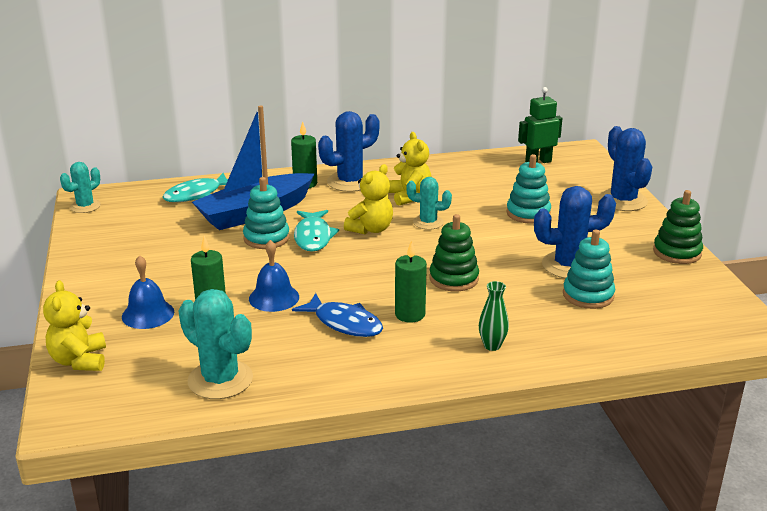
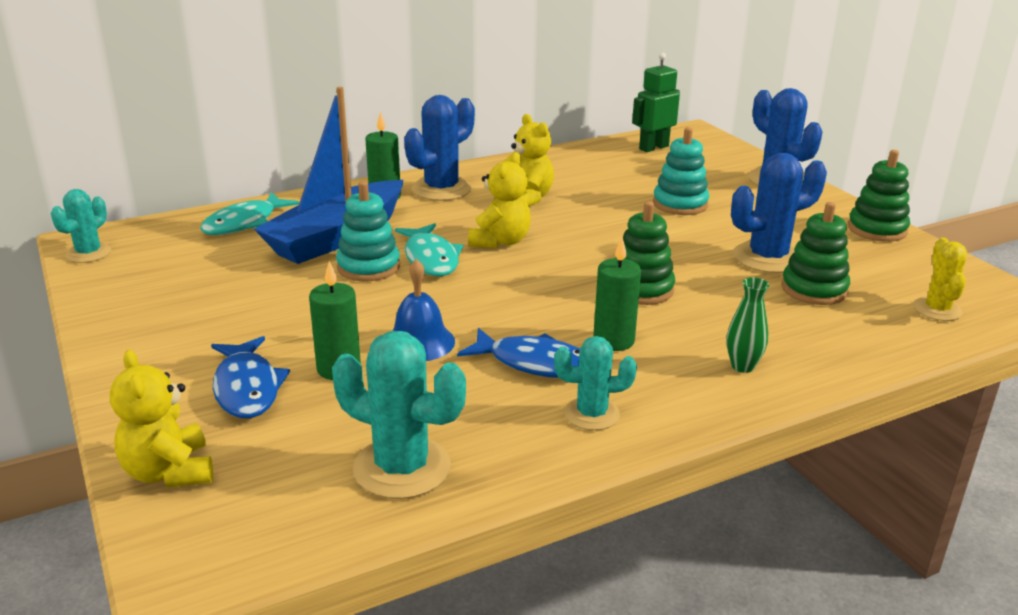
camera: 15 degrees left, 0 degrees up
(148, 314) = (247, 388): blue bell -> blue fish
(428, 222) = (567, 226): turquoise cactus -> turquoise cactus (592, 414)
(588, 295) = (814, 289): turquoise stacking toy -> green stacking toy
(676, 323) = (937, 309): none -> yellow cactus

